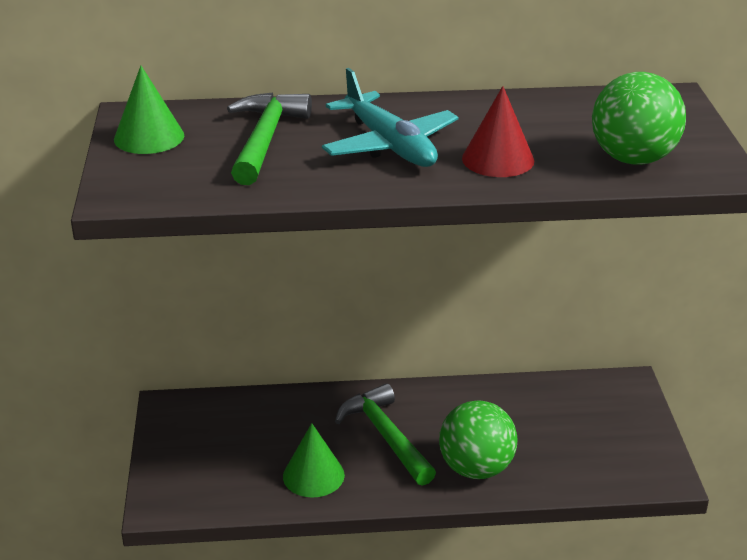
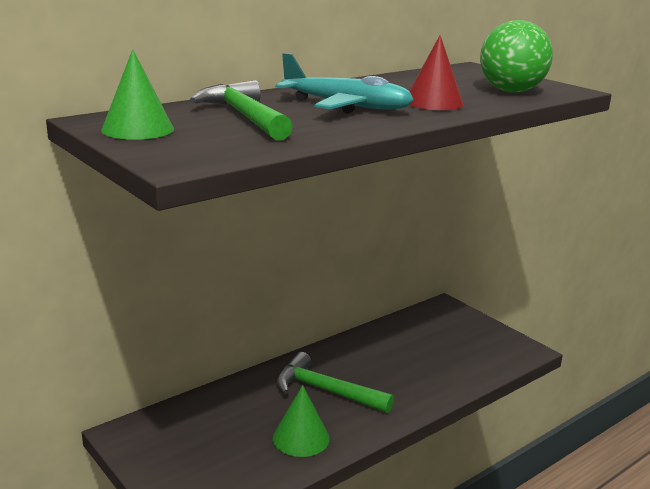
camera: 35 degrees left, 10 degrees down
(476, 468) = (410, 388): green ball -> none

